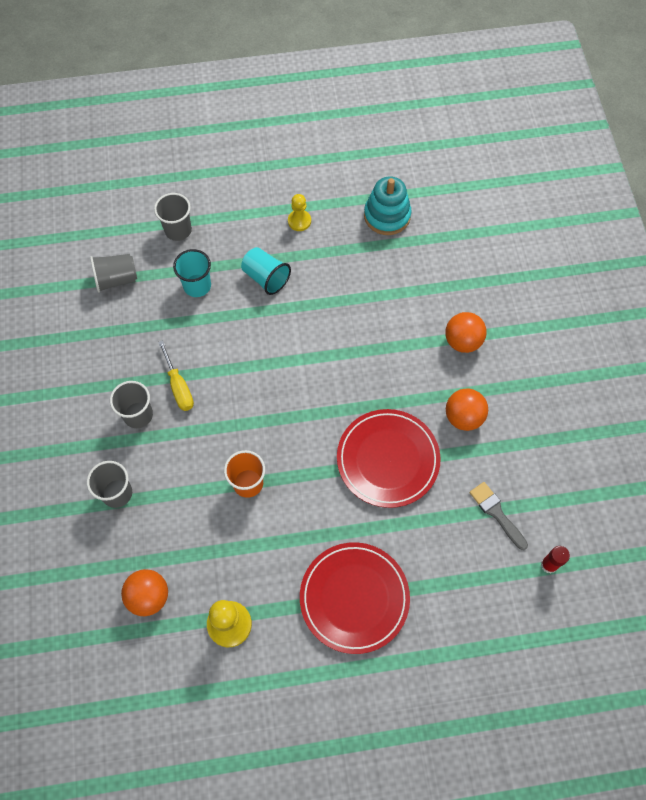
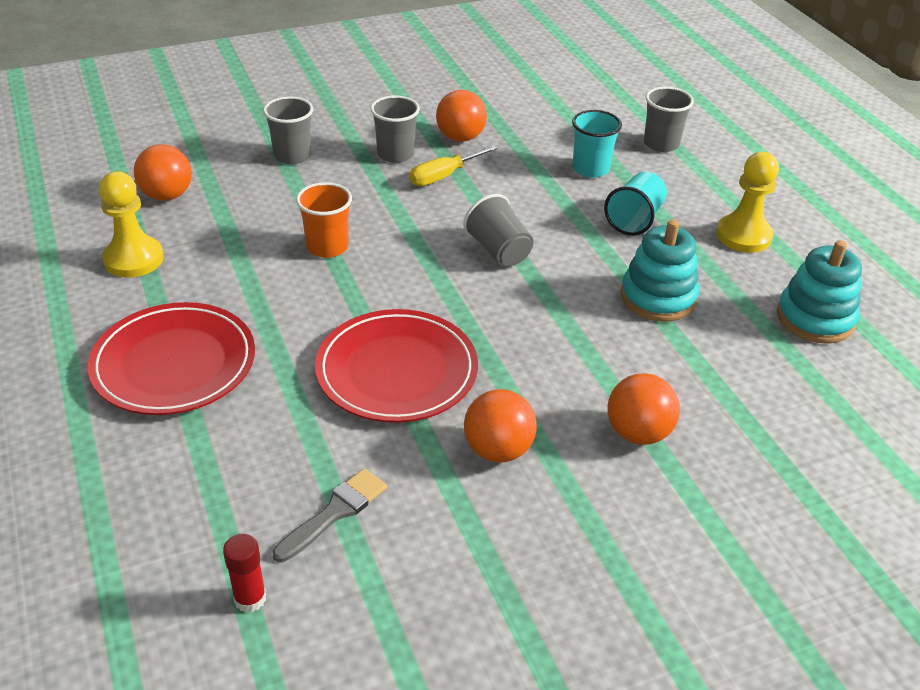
camera: 75 degrees right, 25 degrees down
(116, 279) = (566, 114): grey cup -> grey cup (498, 251)
(128, 363) = (460, 138): none -> orange ball
(299, 221) = (743, 236): yellow pawn -> yellow pawn, size x1.56
(350, 292) = (658, 298): none -> turquoise stacking toy

